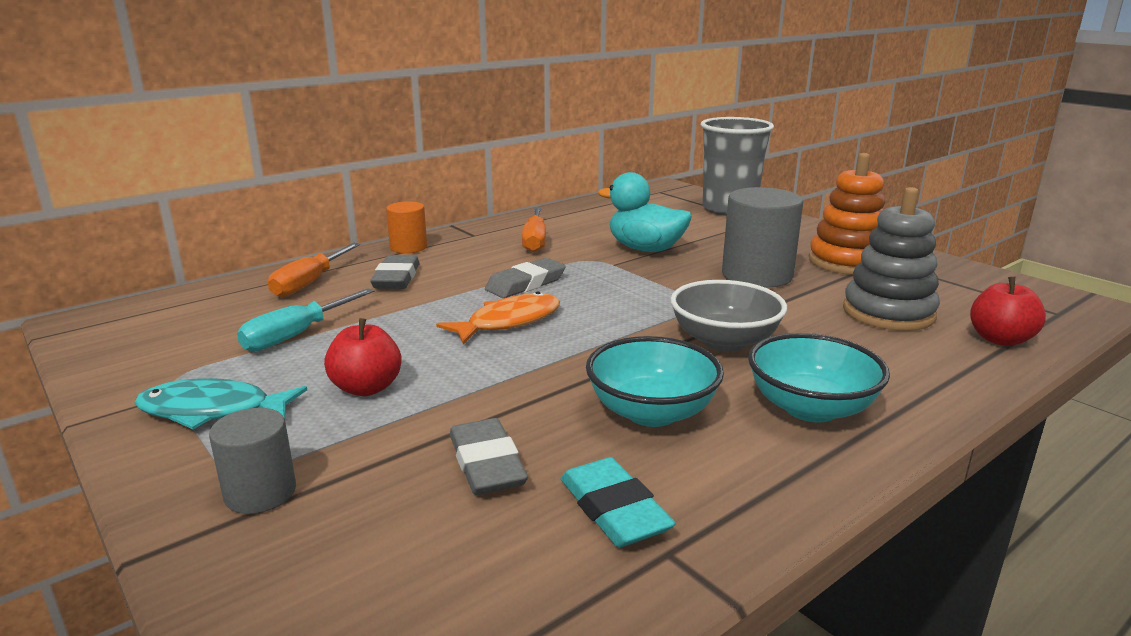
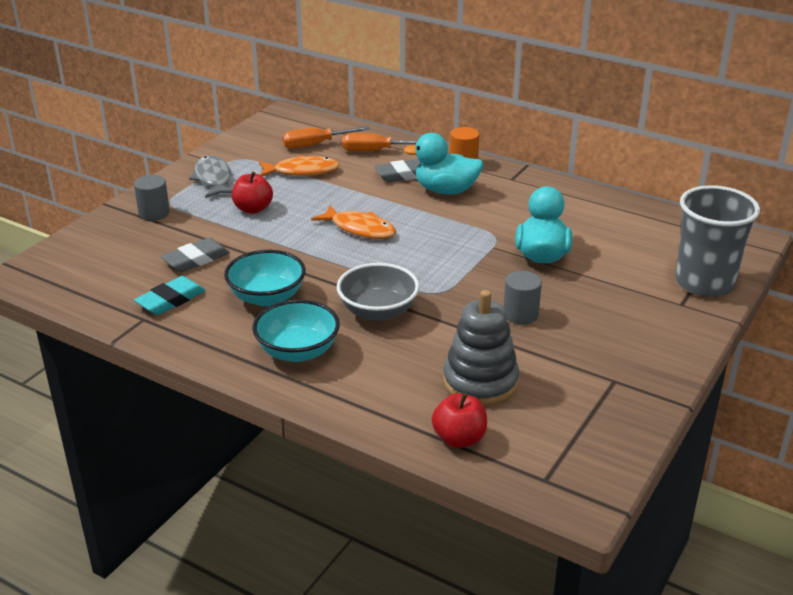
camera: 70 degrees right, 10 degrees up
(212, 410) = (213, 179): turquoise fish -> grey fish
(297, 335) = (302, 171): turquoise screwdriver -> orange fish
(463, 265) = (446, 190): none -> turquoise duck
(525, 284) = (427, 221): grey eraser -> none
(535, 241) = (519, 205): orange screwdriver -> orange screwdriver (316, 144)
(757, 275) = (520, 314): grey cylinder -> grey cylinder, size x0.58
(847, 262) = (594, 359): orange stacking toy -> none

